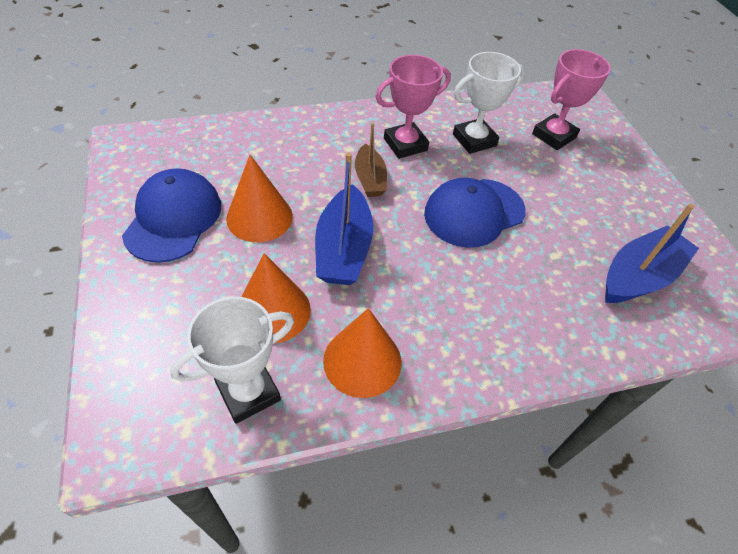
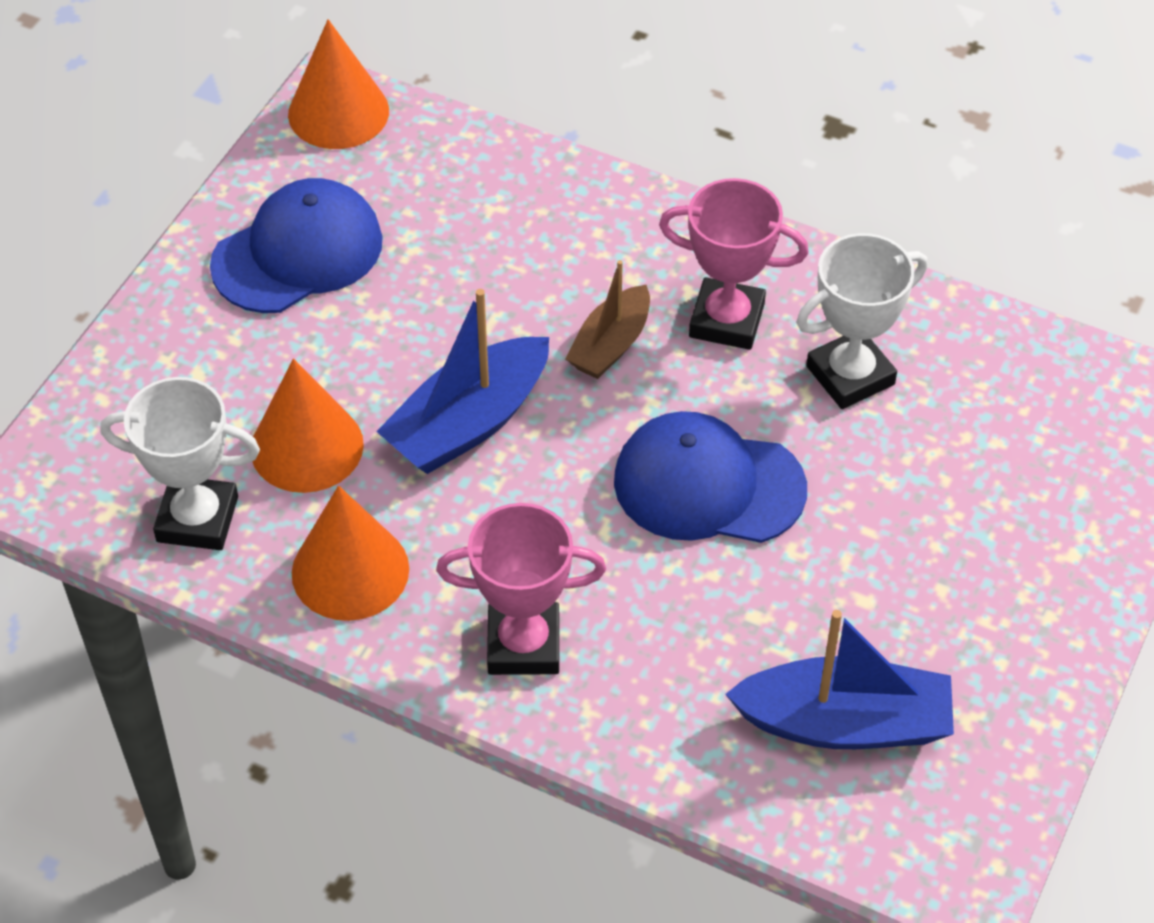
camera: 45 degrees right, 0 degrees up
(259, 217) = (404, 314): orange cone -> orange cone (338, 112)
(474, 140) = (850, 375): white trophy -> white trophy turned 45 degrees counterclockwise
(554, 136) = (1003, 446): pink trophy -> pink trophy (523, 645)

